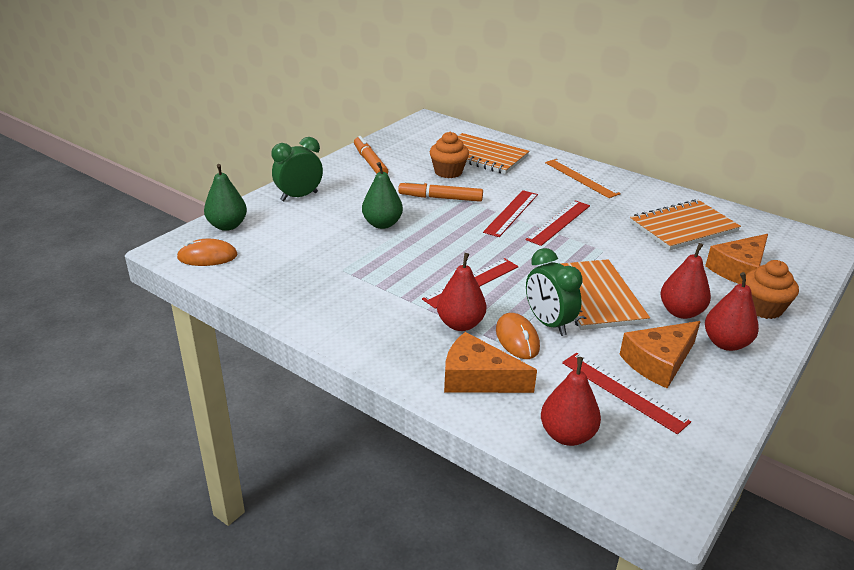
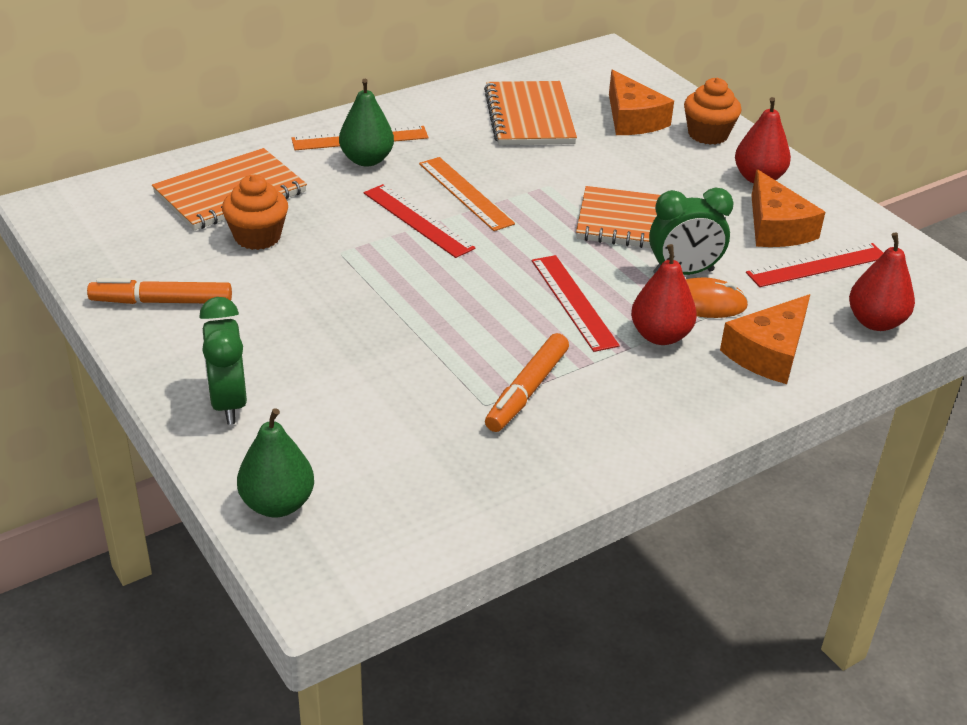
camera: 70 degrees left, 5 degrees up
(207, 257) = (370, 542): orange mouse -> none
(382, 224) = (377, 338): green pear -> green pear (366, 160)
(440, 198) = (334, 266): orange marker -> orange marker (526, 391)
(558, 222) = (465, 193): red ruler -> orange ruler
(681, 312) = (696, 182): red pear -> none

